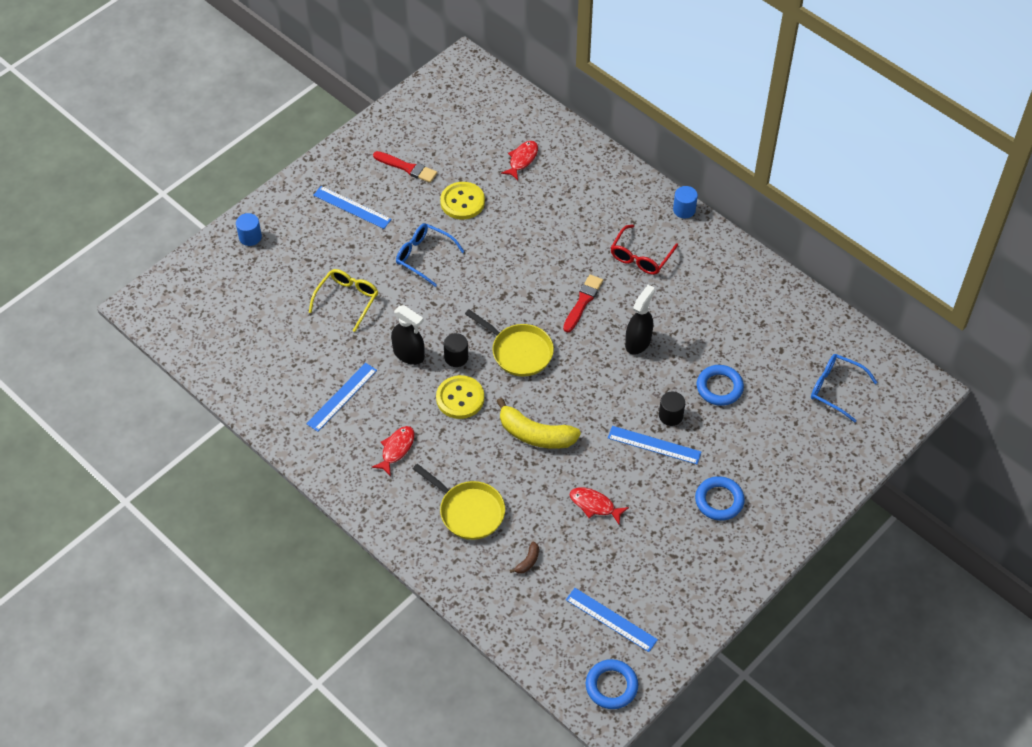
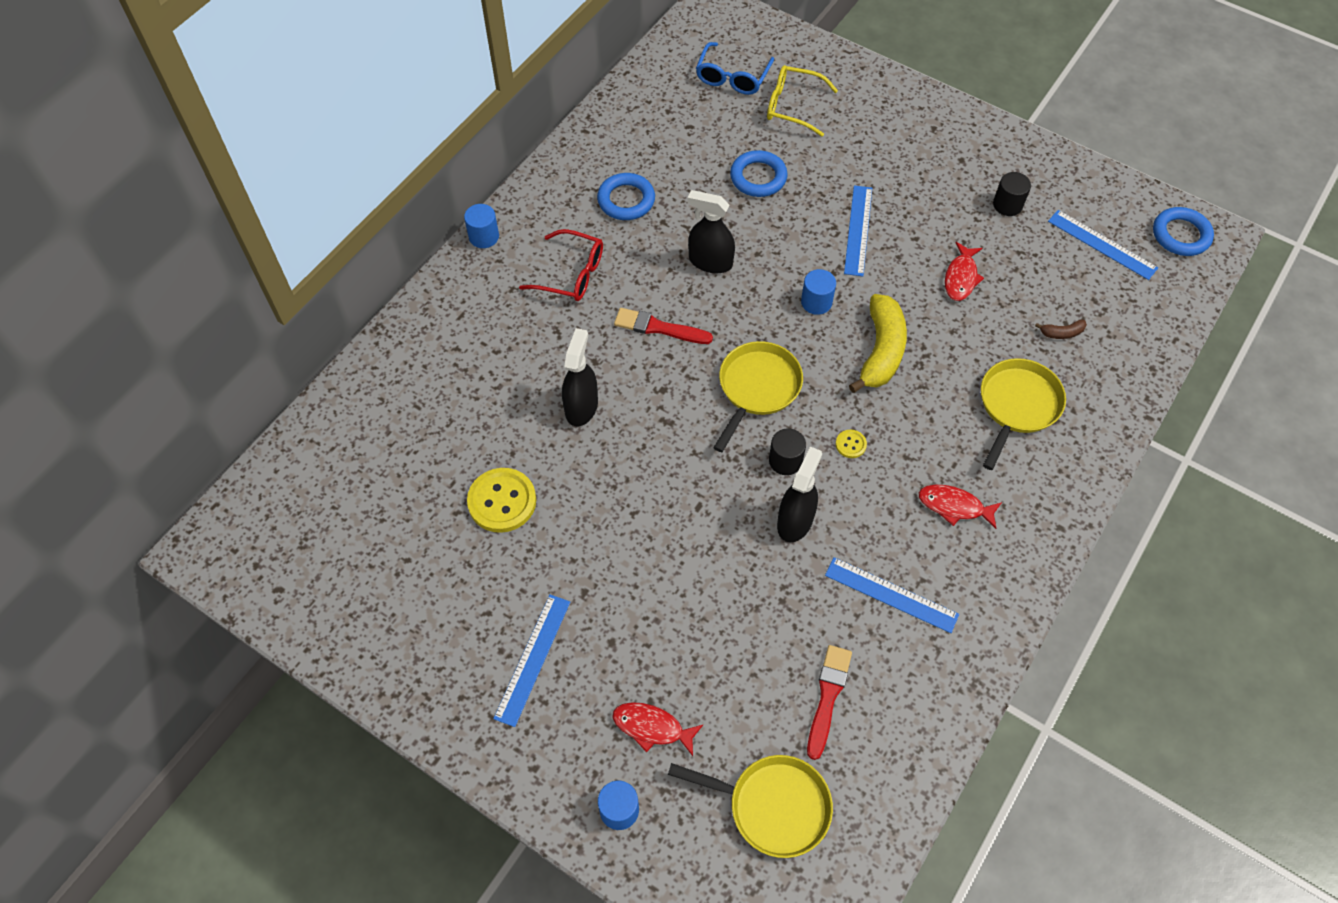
camera: 100 degrees left, 5 degrees up
(228, 308) = (772, 806): none -> yellow pan
(347, 300) = (717, 625): yellow glasses -> yellow glasses (792, 106)
(407, 168) = (440, 593): red brush -> red brush (828, 697)
(424, 256) = (615, 534): blue glasses -> none
(460, 398) = (850, 444): yellow button -> yellow button, size x0.46
(522, 160) = (410, 436): red fish -> red fish (652, 727)
(525, 250) = (581, 407): none -> black spray bottle
(528, 561) = (1061, 333): brown banana -> brown banana turned 150 degrees clockwise
(588, 402) = (816, 302): none -> blue cylinder
(611, 619) = (1102, 244): blue ruler -> blue ruler turned 75 degrees counterclockwise
(670, 416) = (812, 219): black cylinder -> black cylinder (1007, 205)
(719, 500) = (913, 165): blue ring -> blue ring (626, 200)

